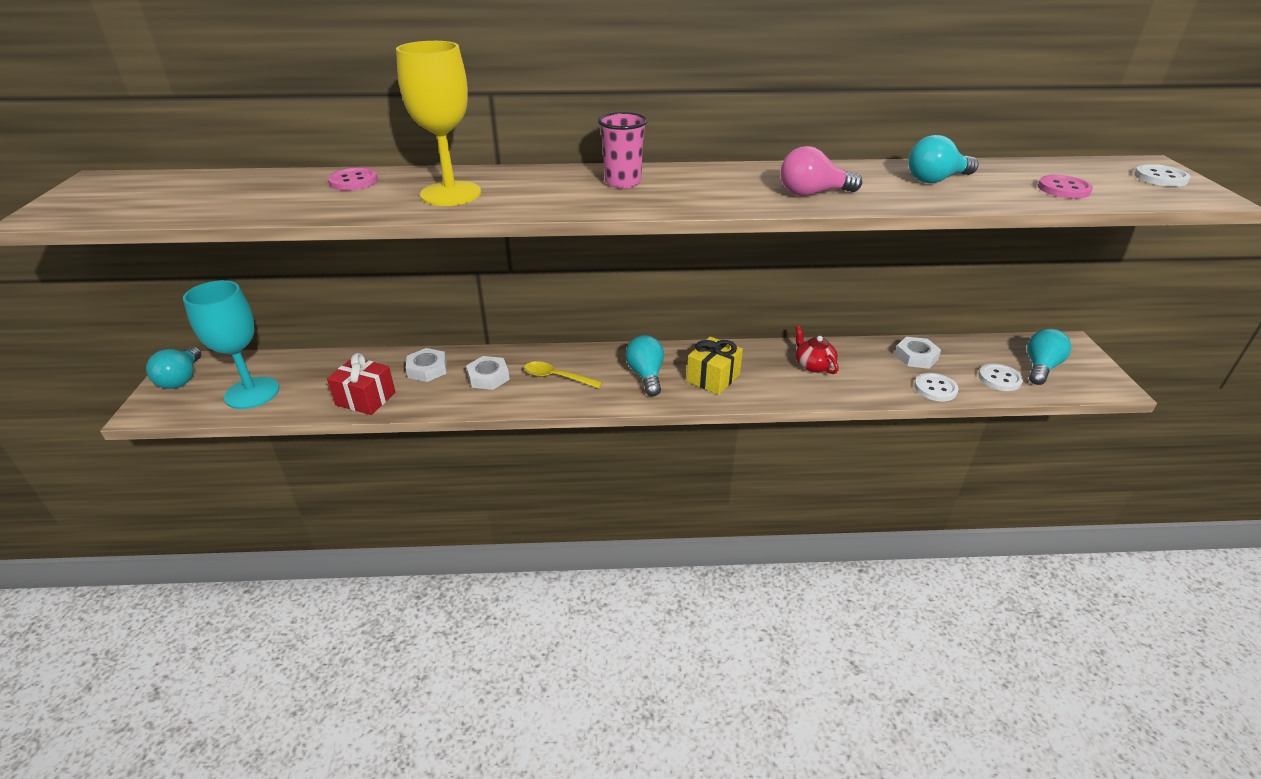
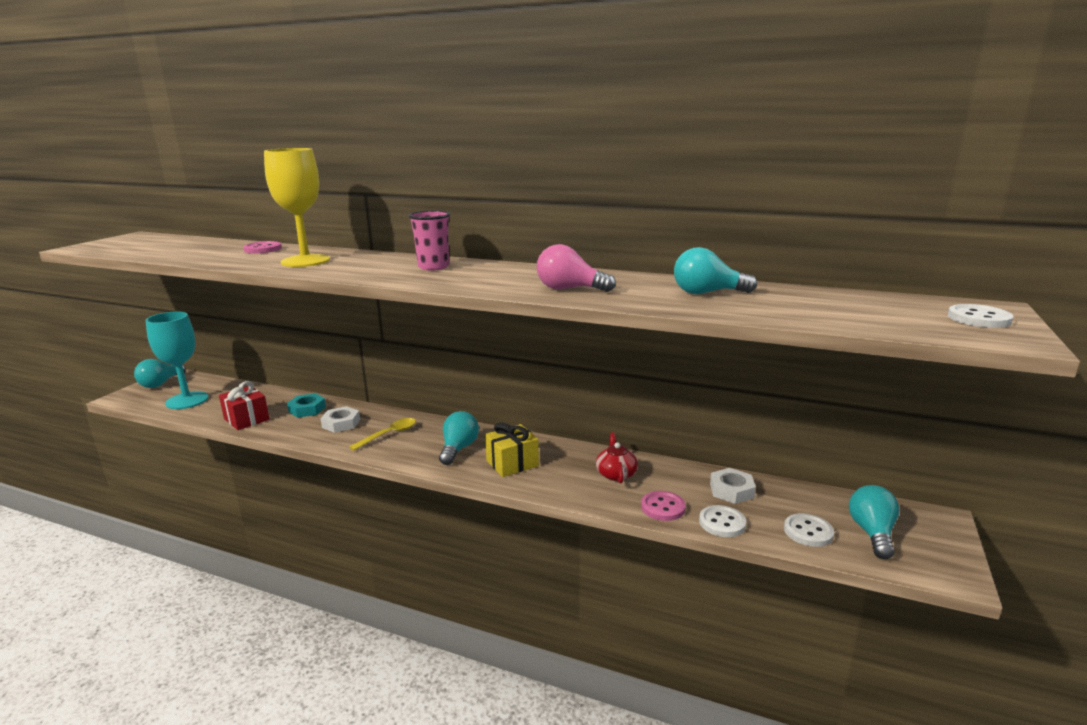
camera: 25 degrees right, 15 degrees down
(427, 369) = (307, 409): white nut -> turquoise nut
(557, 377) = (389, 434): yellow spoon -> yellow spoon turned 90 degrees clockwise
(1040, 367) = (872, 533): turquoise light bulb -> turquoise light bulb turned 45 degrees counterclockwise
(1063, 189) = (834, 314): pink button -> pink button (663, 507)

